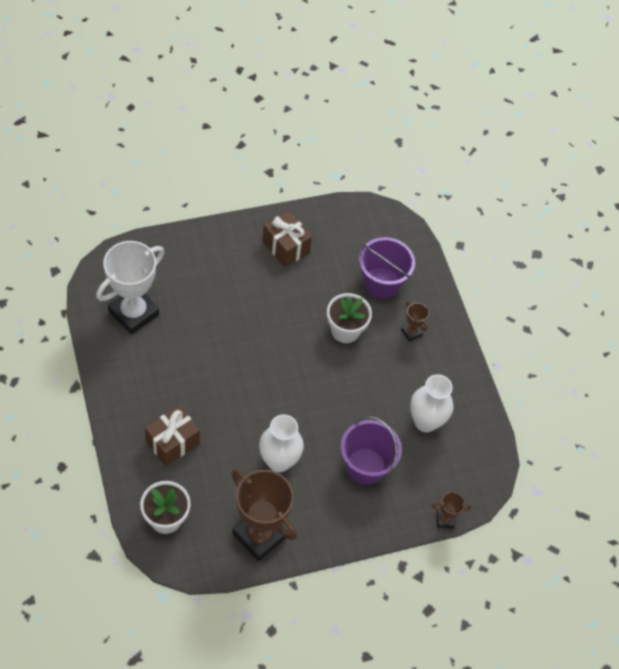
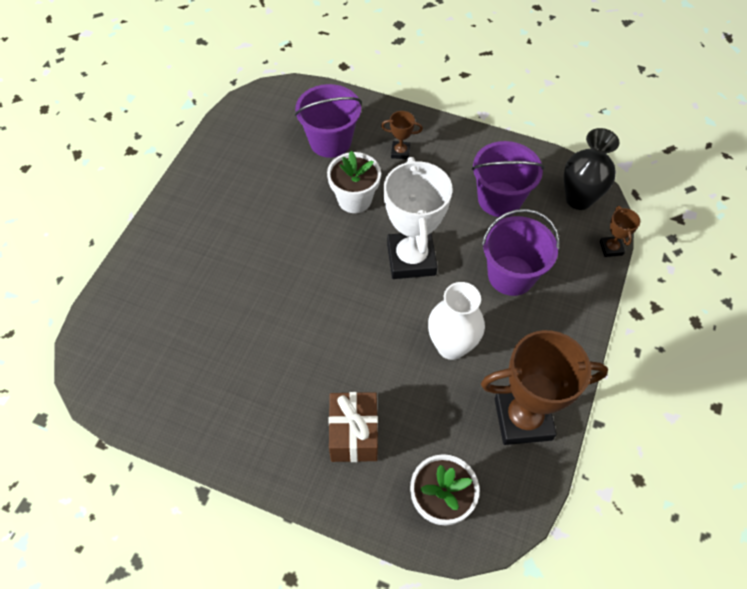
camera: 45 degrees left, 0 degrees up
(133, 313) = (168, 371): white trophy -> white trophy (411, 259)
(285, 247) = (223, 189): brown gift -> none
(425, 421) = (499, 199): white vase -> purple bucket
(445, 519) = (611, 248): brown trophy -> brown trophy turned 45 degrees counterclockwise
(472, 474) = (578, 199): none -> black vase

